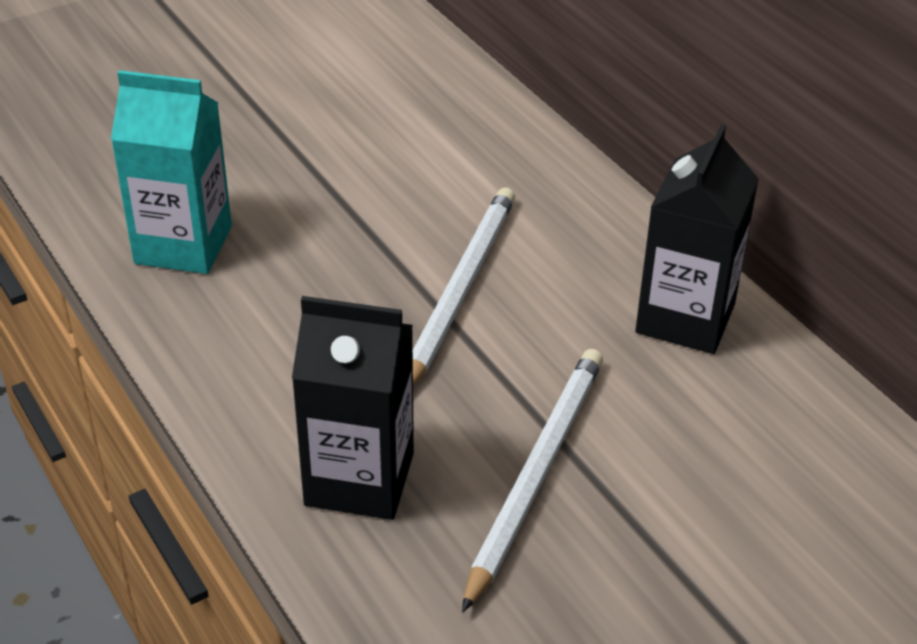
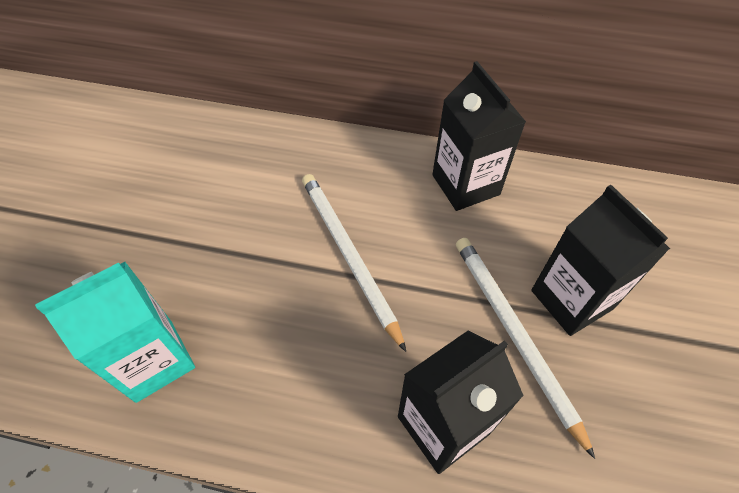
camera: 45 degrees left, 15 degrees up
(649, 498) = (571, 299): none -> black carton

